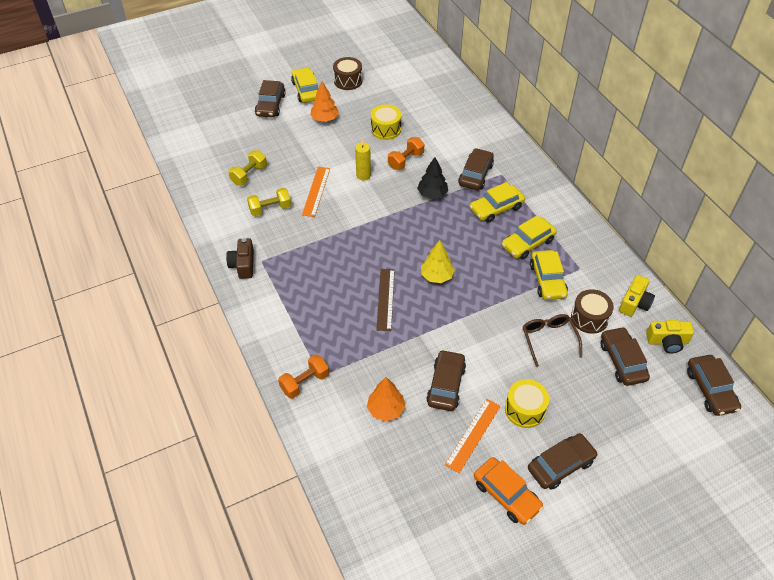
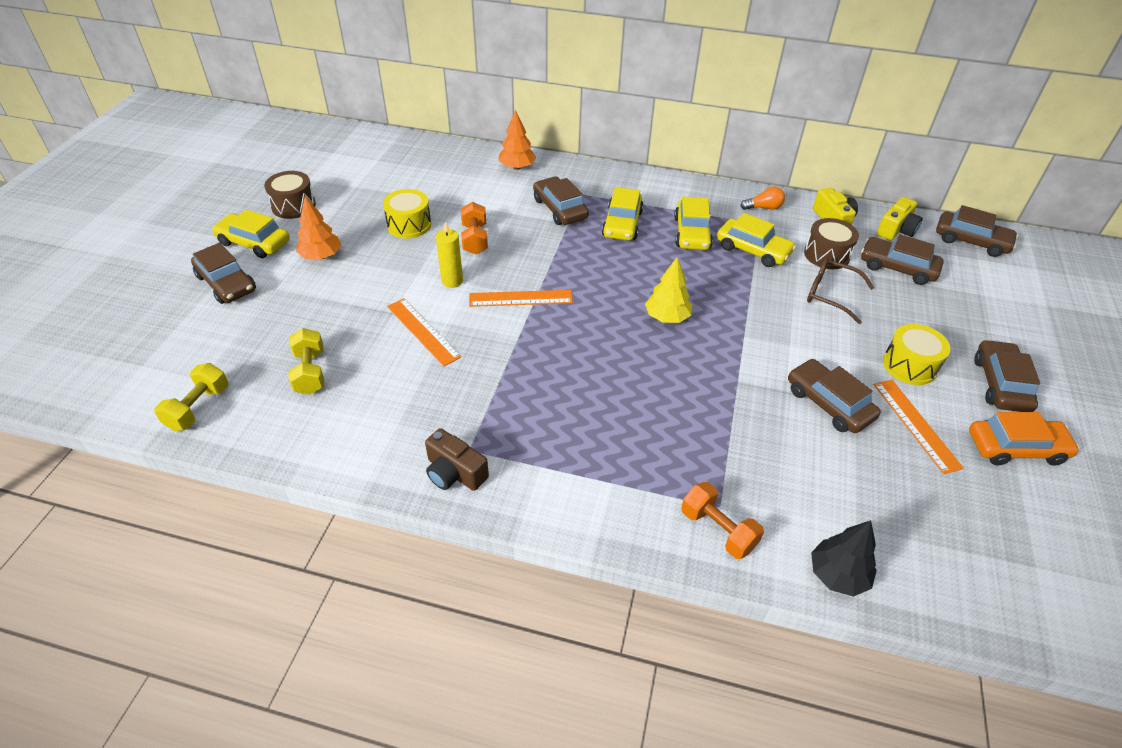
camera: 50 degrees left, 5 degrees down
(270, 209) = (395, 388): yellow dumbbell -> yellow dumbbell (198, 408)
(305, 382) = (718, 530): orange dumbbell -> orange dumbbell turned 45 degrees counterclockwise
(381, 209) = (520, 298): none -> orange ruler
(385, 299) = (657, 376): brown ruler -> none
(386, 409) = (824, 476): orange tree -> orange tree (517, 167)
(432, 194) = (547, 251): black tree -> black tree (837, 575)
(600, 262) = (763, 207): none -> orange light bulb

